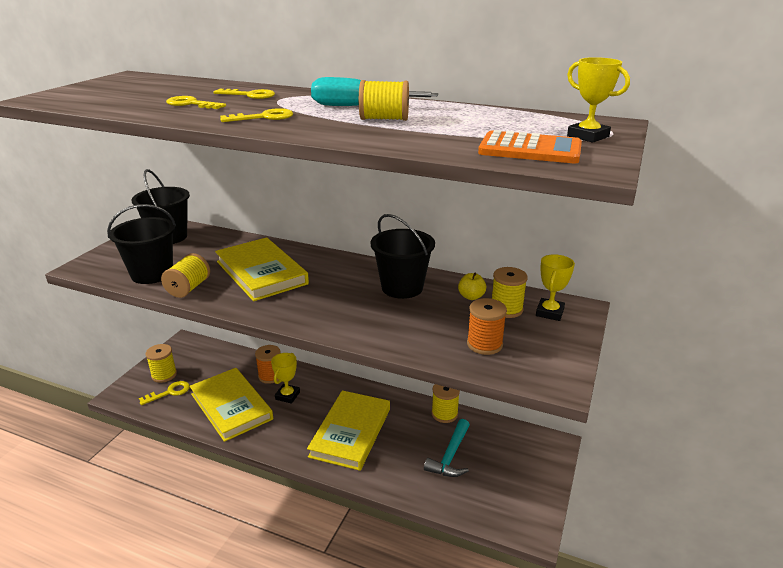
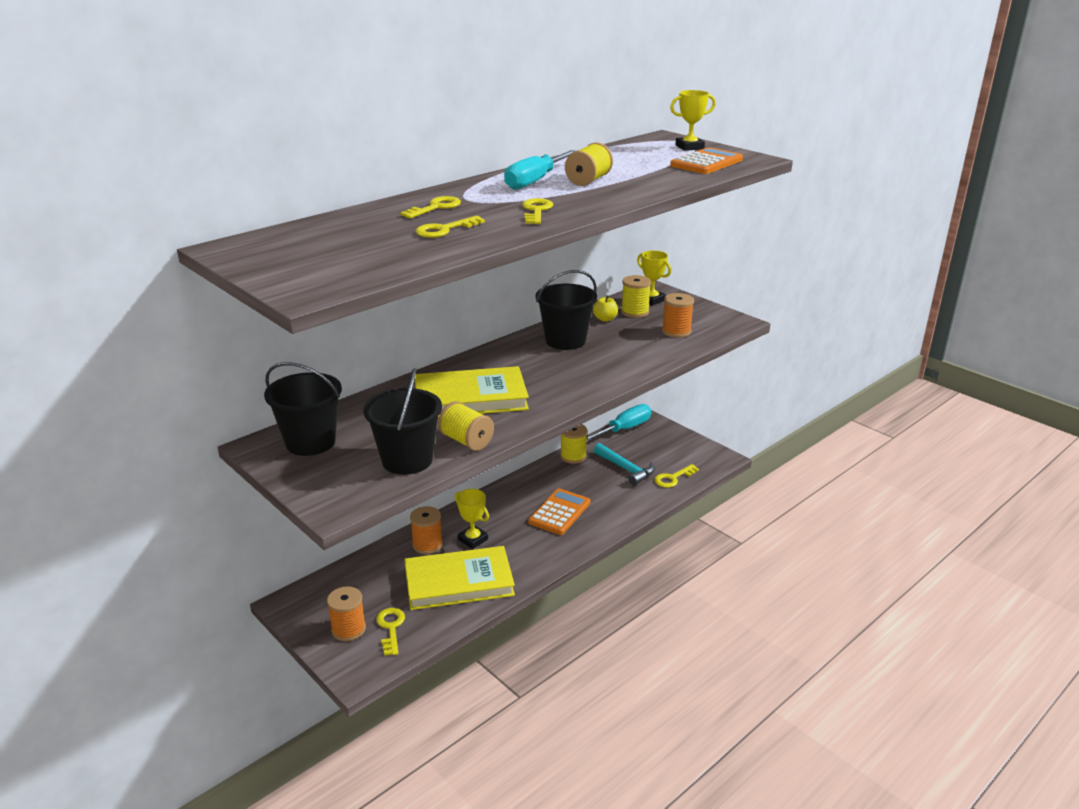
camera: 65 degrees left, 0 degrees up
(164, 375) = (348, 629): yellow spool -> orange spool
(351, 432) = (559, 512): yellow book -> orange calculator
(460, 497) = (673, 478): none -> yellow key
(521, 434) = (624, 429): none -> turquoise screwdriver

